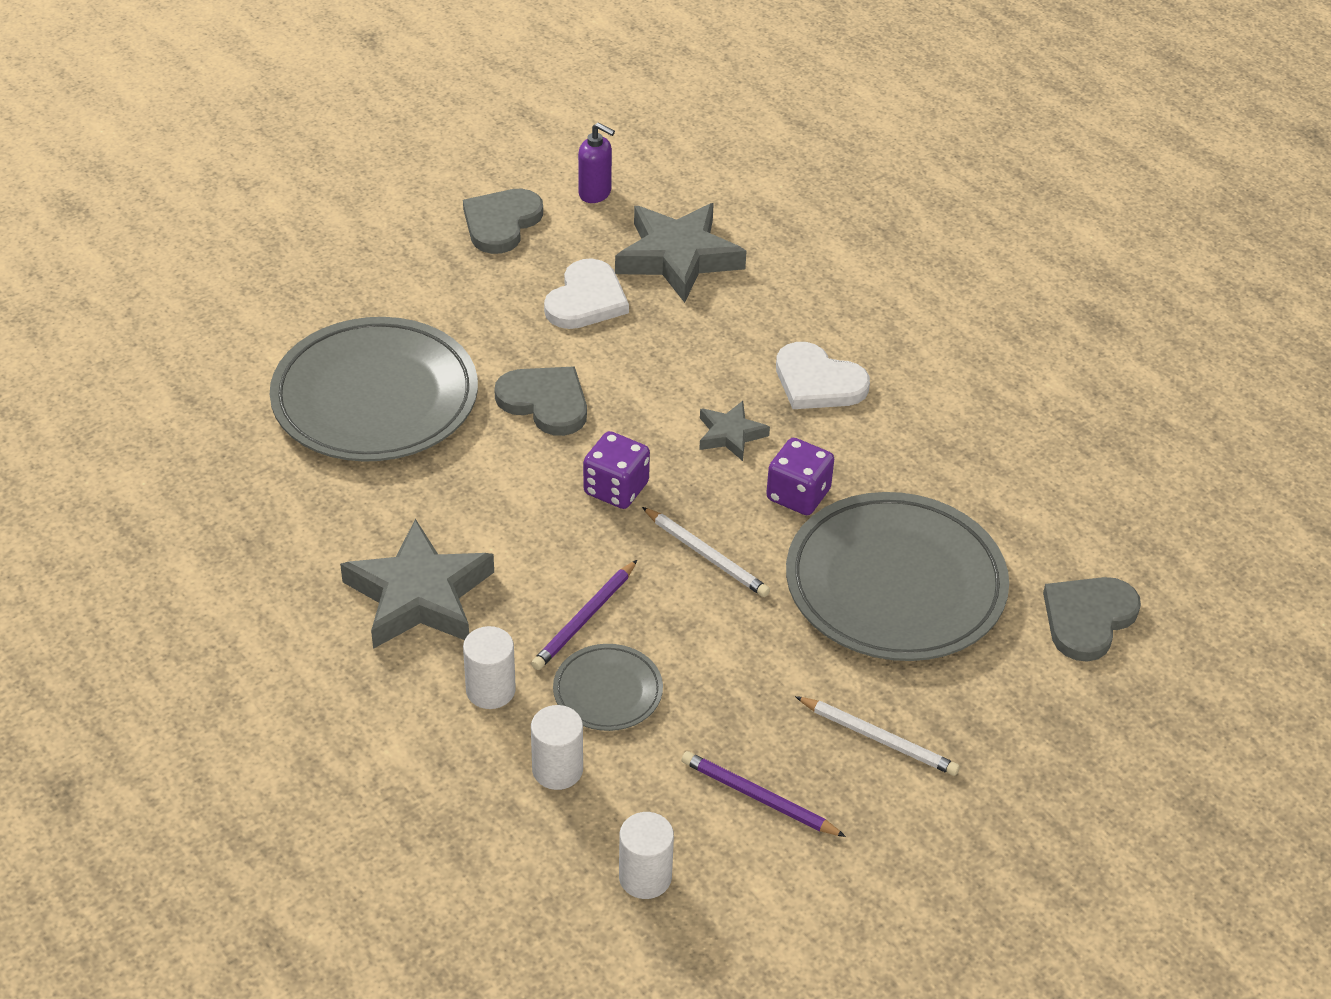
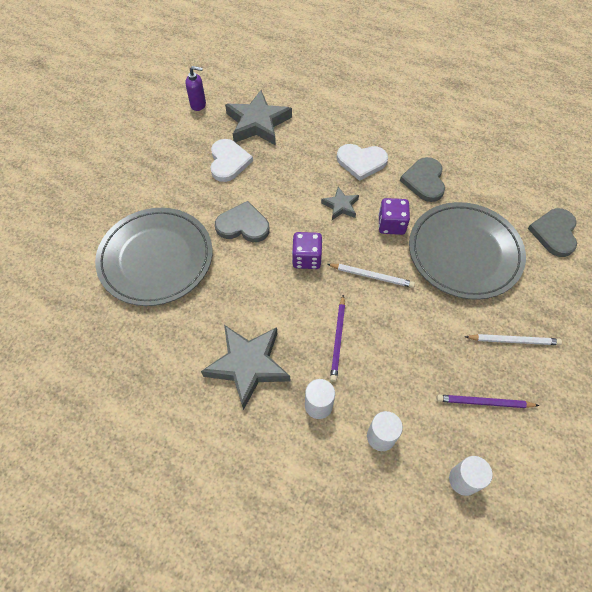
camera: 25 degrees left, 15 degrees up
(501, 223) = (162, 137): grey heart -> grey heart (424, 181)
(608, 691) = (375, 376): grey plate -> none

